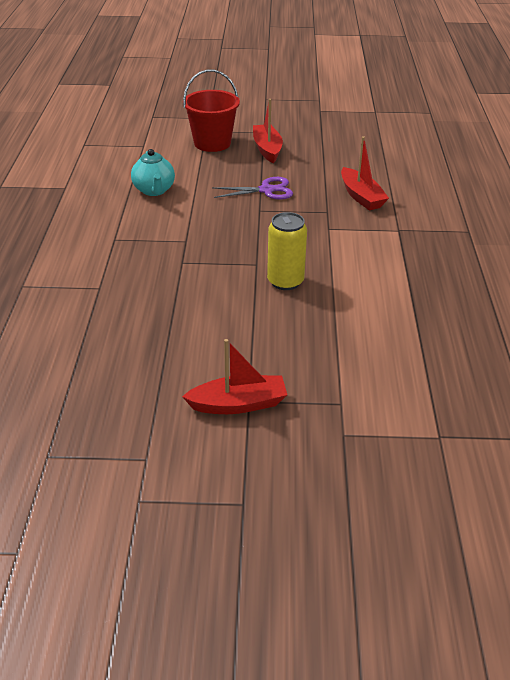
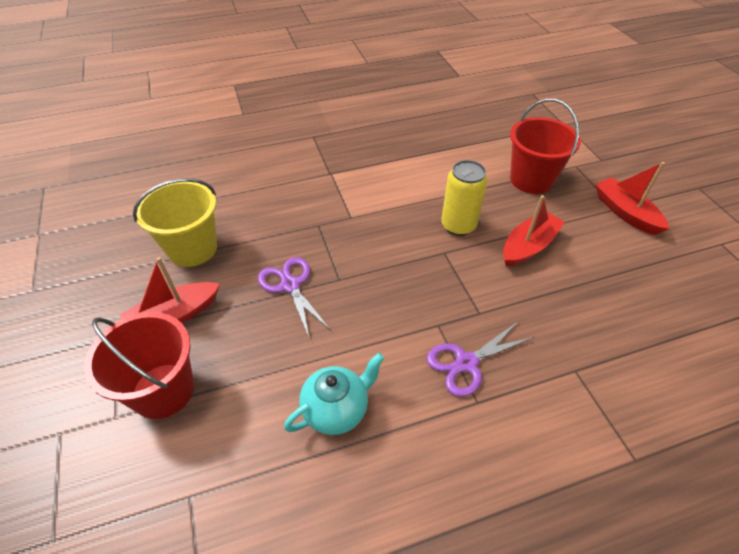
camera: 110 degrees left, 10 degrees up
(145, 243) = (466, 363): none -> purple scissors
(329, 159) = (192, 248): none -> yellow bucket
(330, 354) = (531, 180): none -> red bucket
(361, 196) = (276, 207): red boat -> red boat (528, 246)

